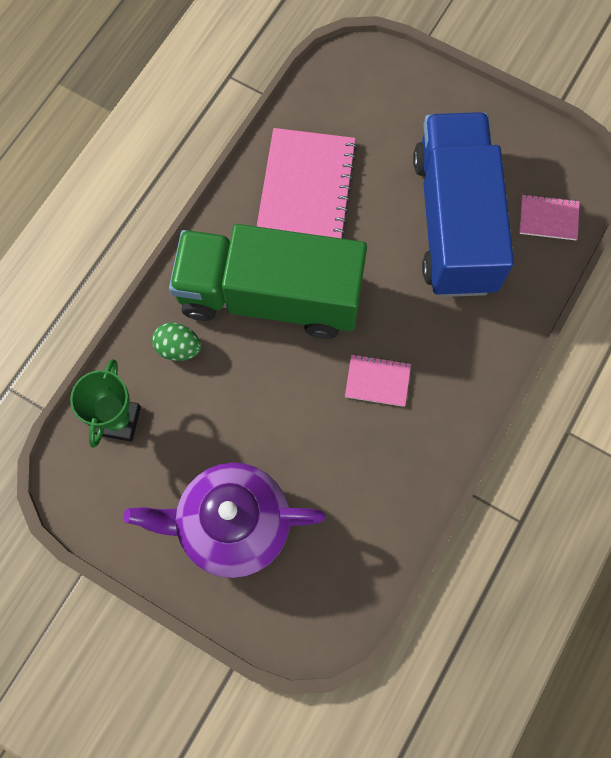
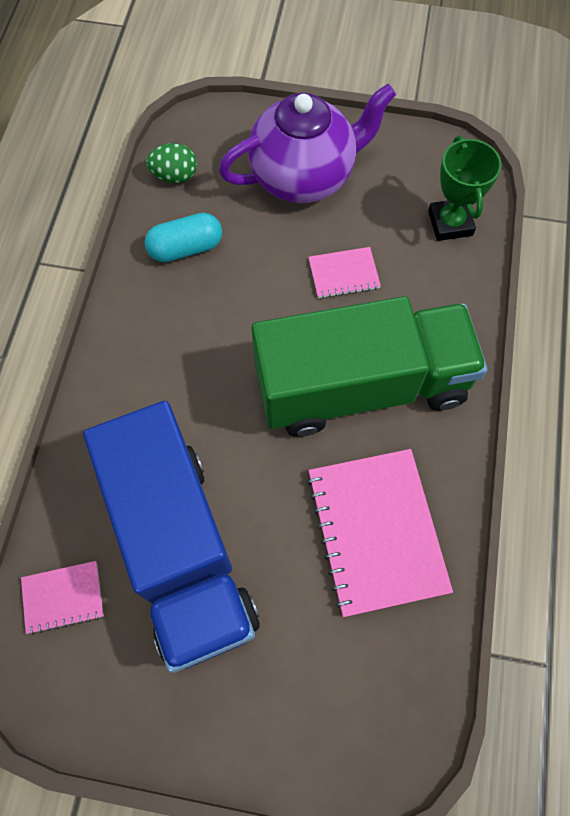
camera: 160 degrees right, 5 degrees down
(178, 348) = (429, 303): green egg -> green egg (175, 176)
(376, 482) = (186, 248): none -> turquoise capsule
(377, 381) = (214, 338): pink notebook -> pink notebook (344, 274)

